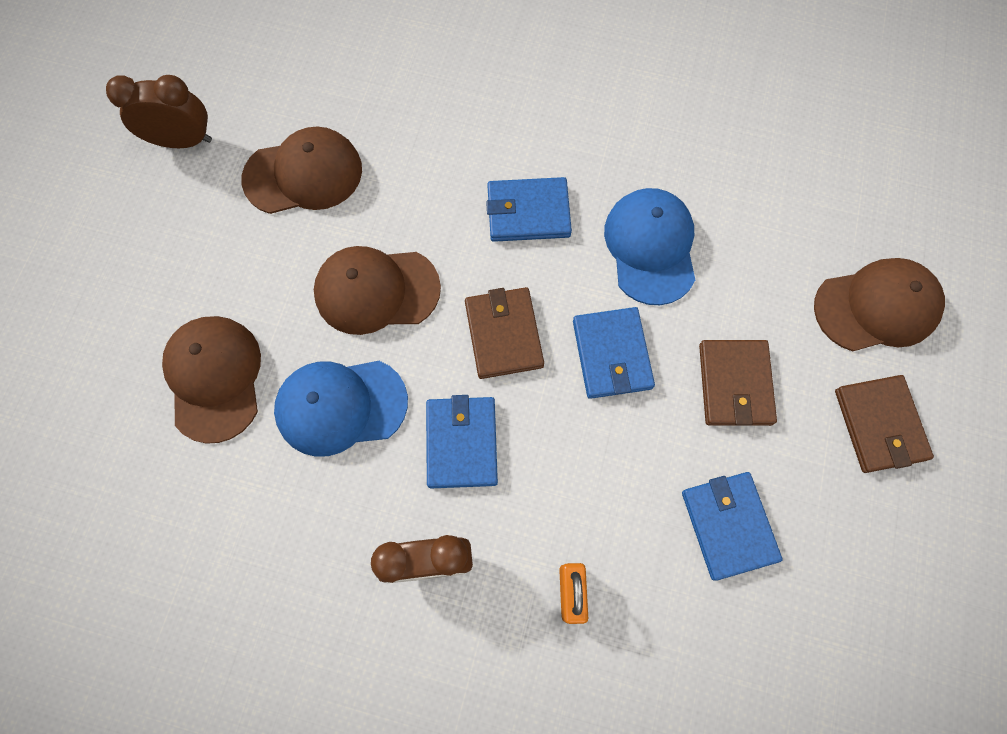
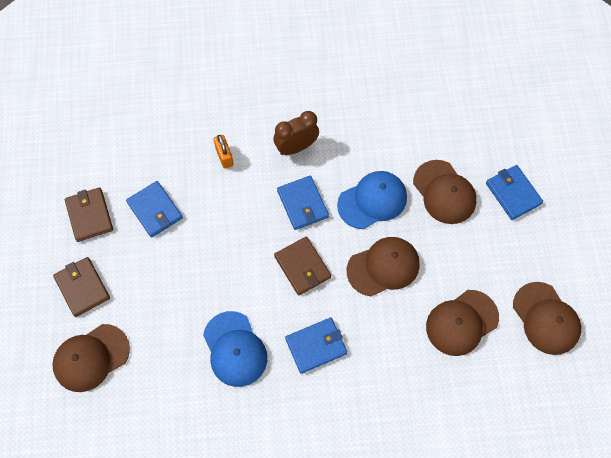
camera: 160 degrees right, 5 degrees down
(183, 141) = (546, 318): brown clock -> brown cap
(611, 355) = (239, 276): blue wallet -> blue wallet (513, 193)
(734, 384) = (166, 283): brown wallet -> brown wallet (89, 215)

